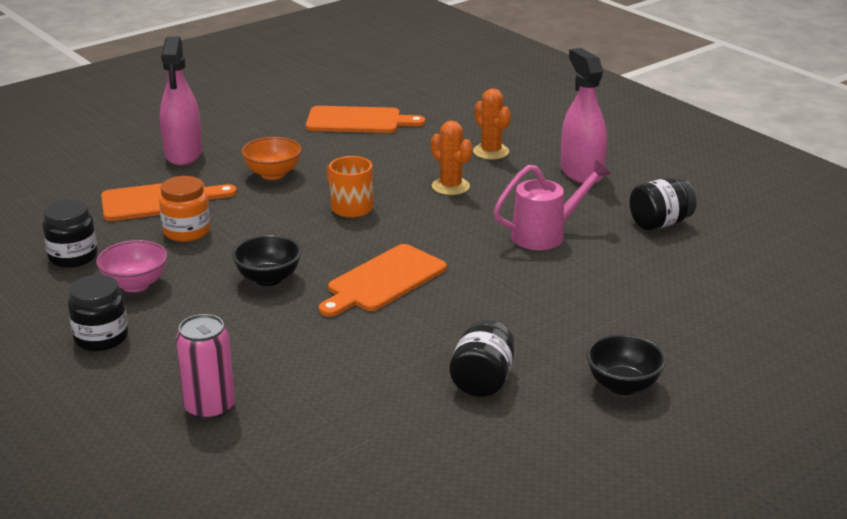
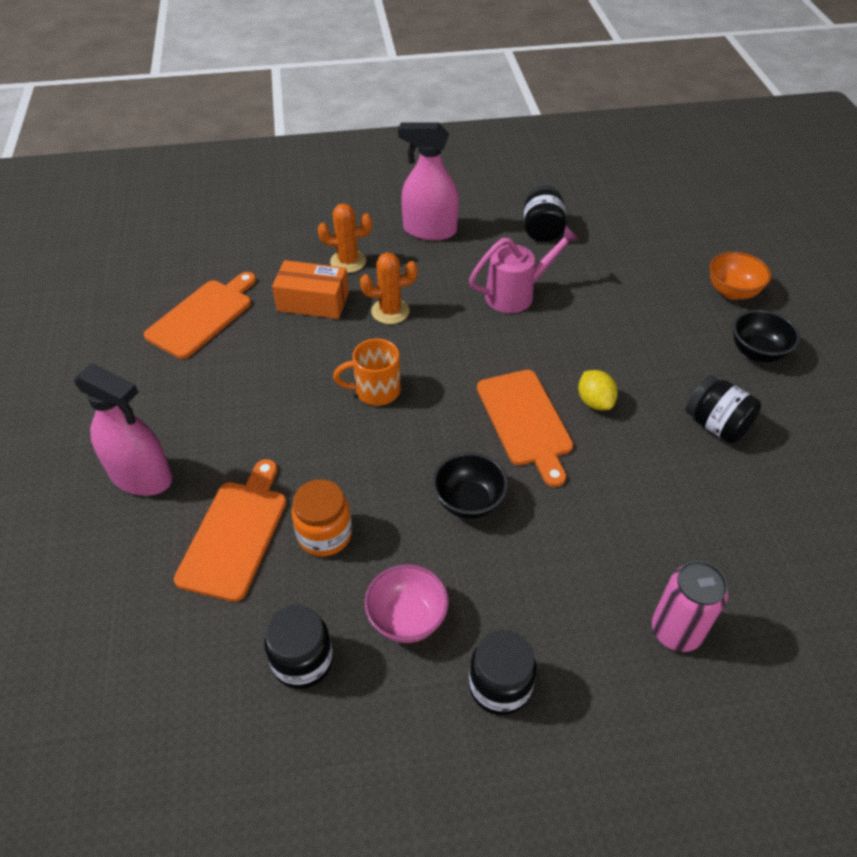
camera: 60 degrees left, 20 degrees up
(273, 174) = (257, 420): orange bowl -> orange bowl (732, 292)
(423, 153) = (313, 302): none -> orange box
(444, 308) = (594, 402): none -> yellow lemon
(545, 235) = (516, 294): pink watering can -> pink watering can turned 60 degrees clockwise

